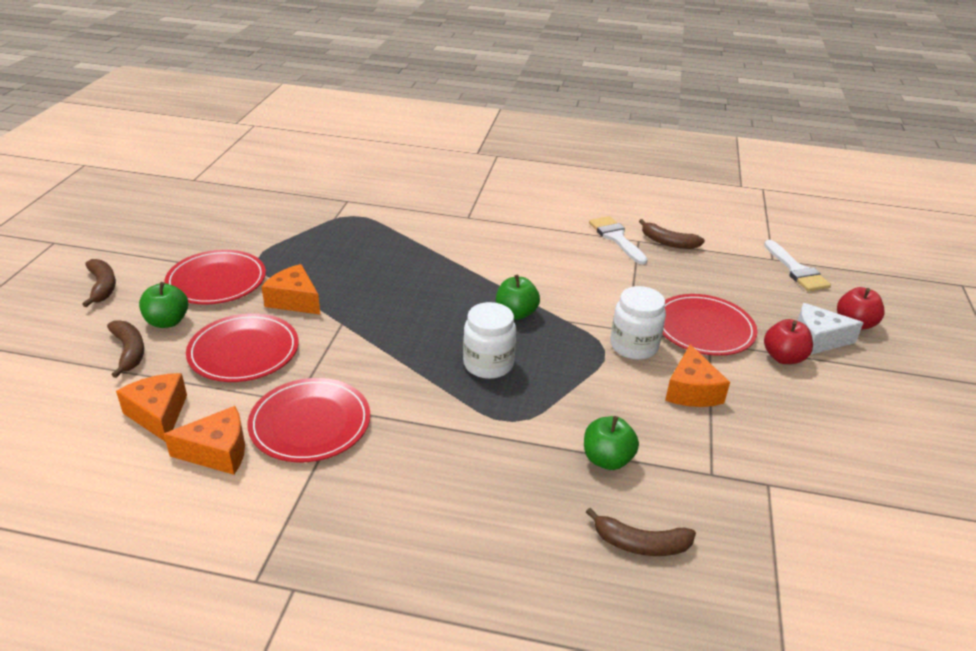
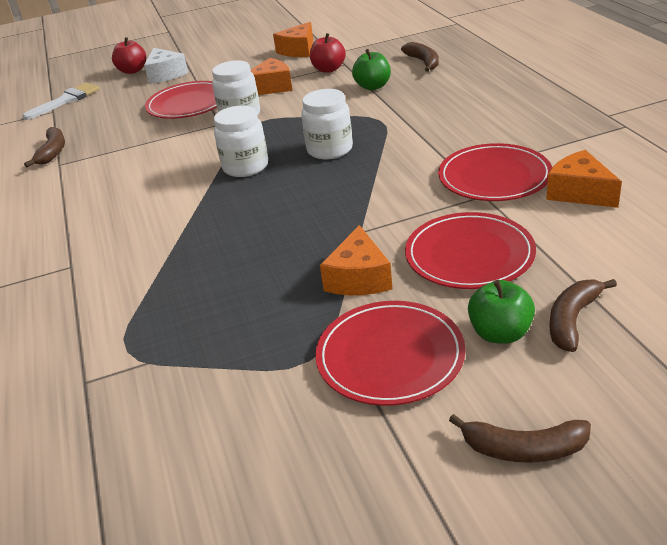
camera: 115 degrees left, 0 degrees up
(102, 287) = (523, 449): brown banana -> brown banana turned 120 degrees counterclockwise
(158, 414) = (599, 241): orange cheese -> orange cheese (298, 50)
(516, 313) = (245, 167): green apple -> white jar
(616, 238) = (61, 174): white brush -> none
(783, 357) = (199, 77): red apple -> red apple (328, 69)

